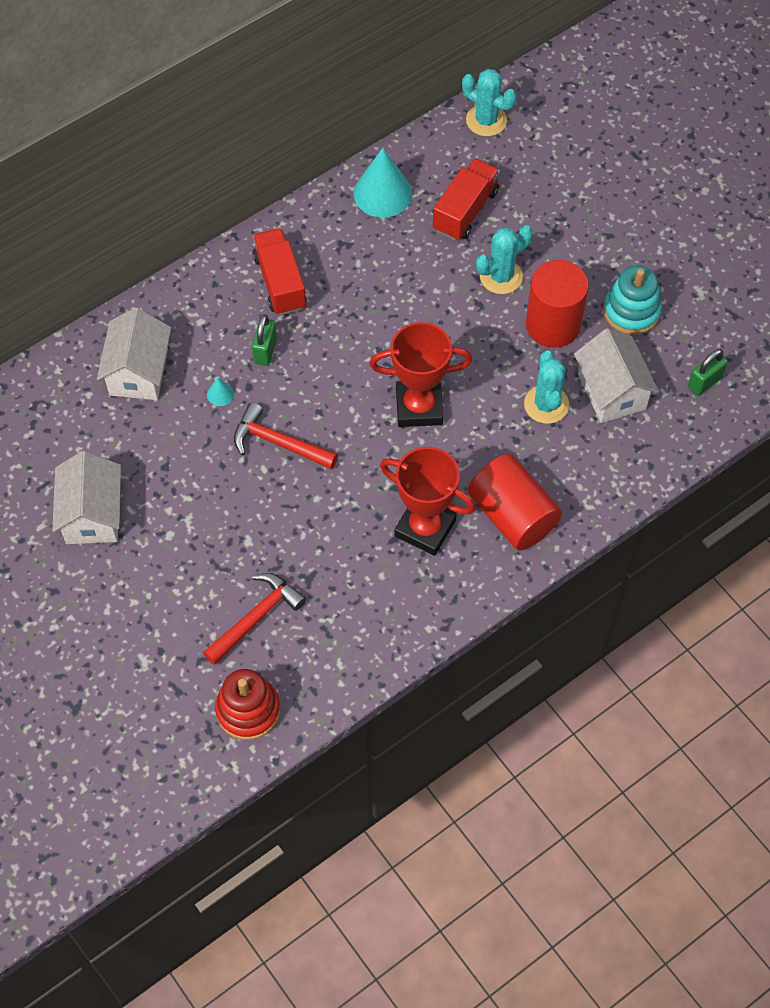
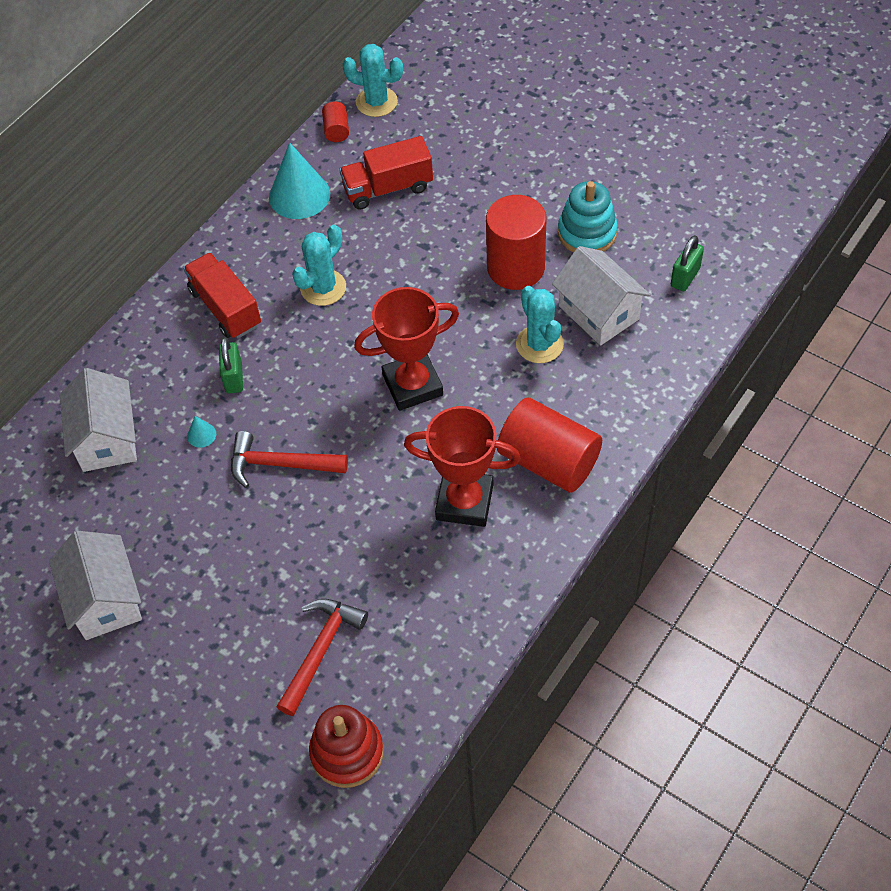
camera: 15 degrees left, 5 degrees down
(439, 138) = (336, 130): none -> red cylinder
(465, 211) = (388, 188): red truck -> red truck turned 120 degrees counterclockwise
(501, 276) = (447, 238): turquoise cactus -> turquoise cactus (323, 288)

